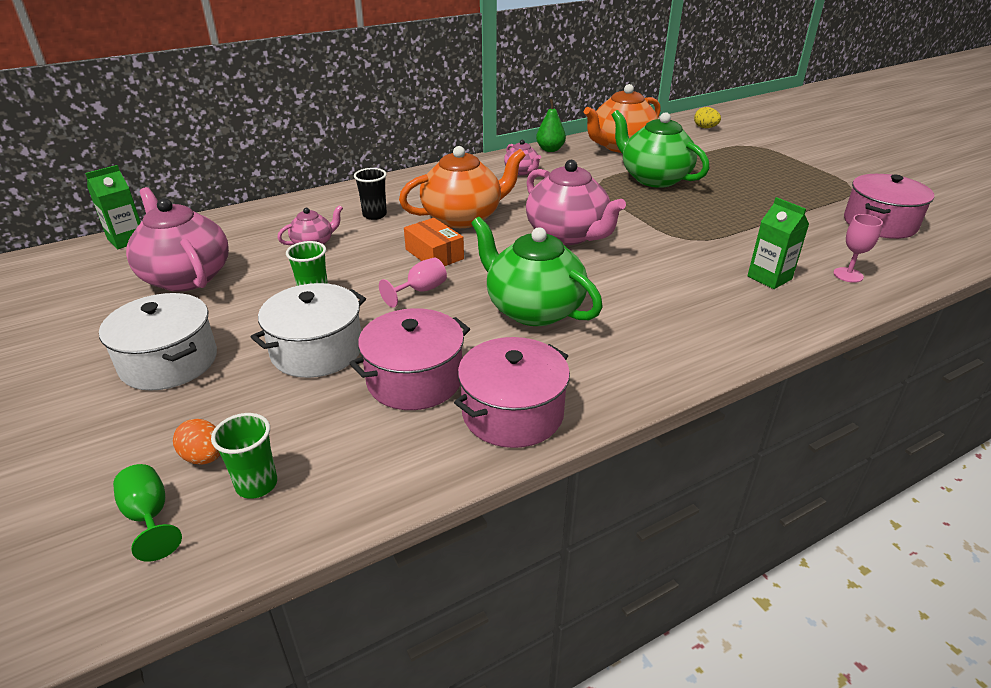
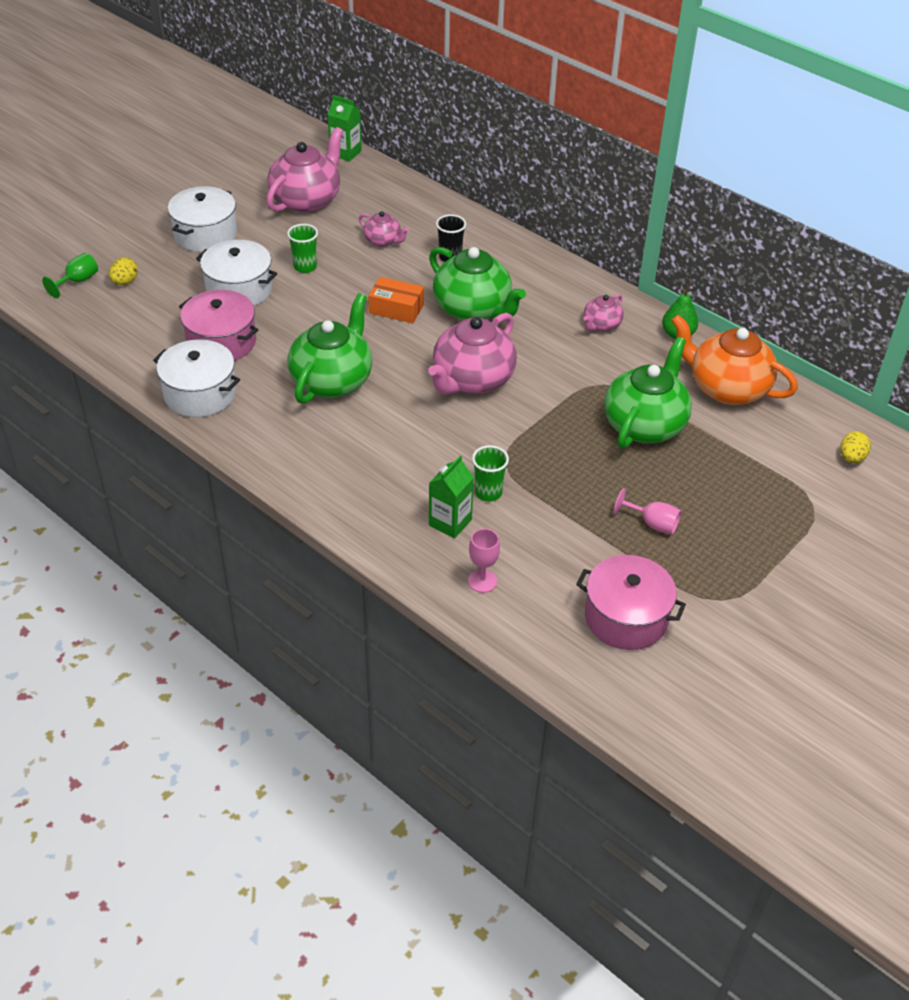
camera: 70 degrees right, 10 degrees up
(204, 457) = (125, 282): orange egg -> yellow egg
(257, 484) = (109, 308): green cup -> green cup (488, 493)
(420, 291) = (335, 316): pink goblet -> pink goblet (652, 524)
(434, 254) = (396, 308): orange box -> orange box turned 75 degrees clockwise
(463, 217) = (473, 309): orange teapot -> green teapot
(512, 413) = (200, 394): pink pot -> white pot

